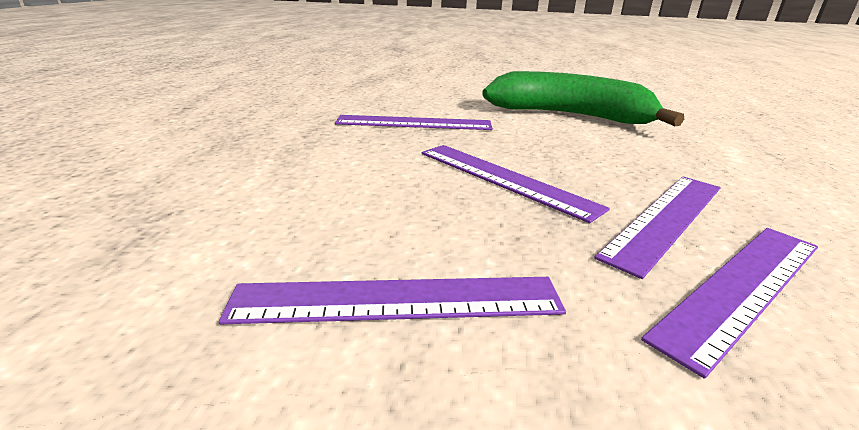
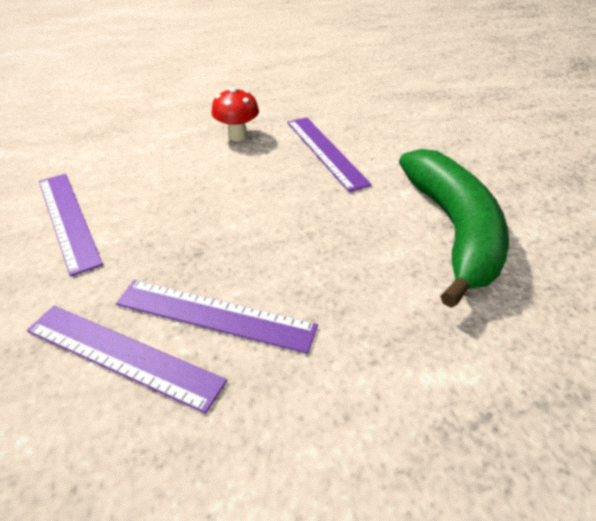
camera: 65 degrees right, 15 degrees up
(324, 148) = (237, 136): none -> red mushroom
(504, 178) = (239, 221): purple ruler -> none

